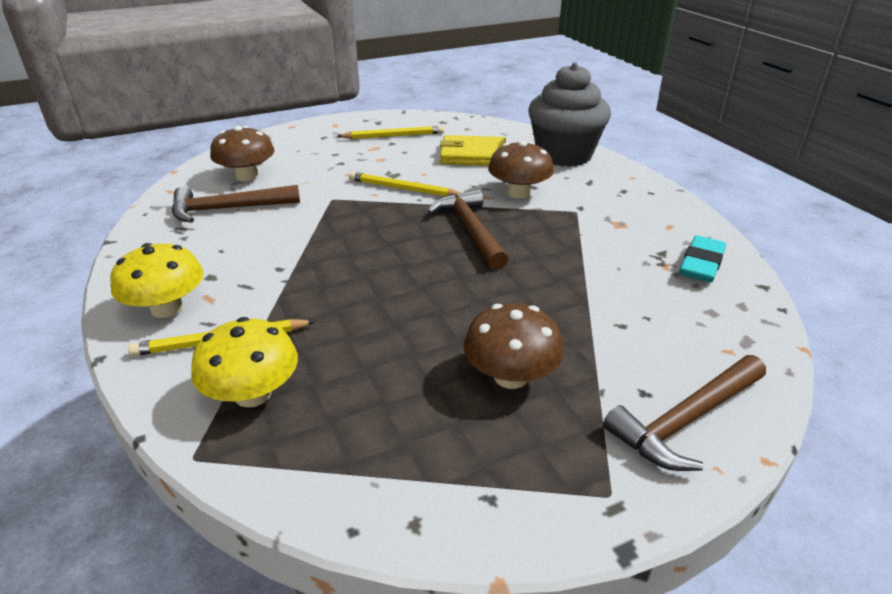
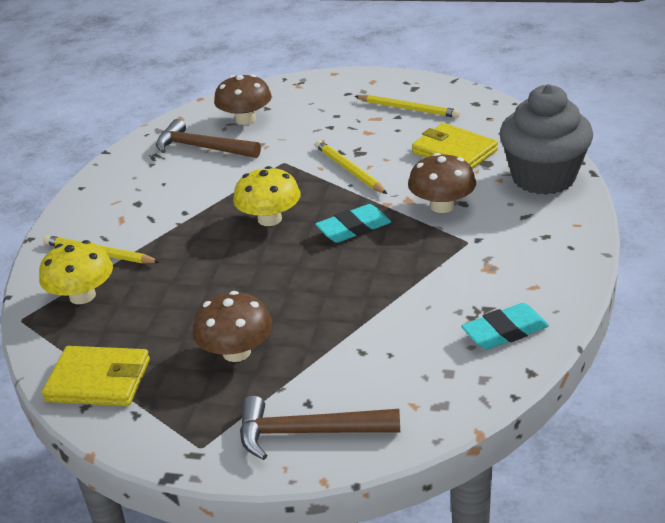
camera: 40 degrees right, 0 degrees up
(167, 308) = (92, 218): yellow mushroom -> yellow mushroom (269, 219)
(393, 482) = (98, 380): none -> yellow wallet
(470, 230) = (354, 228): brown hammer -> turquoise eraser

